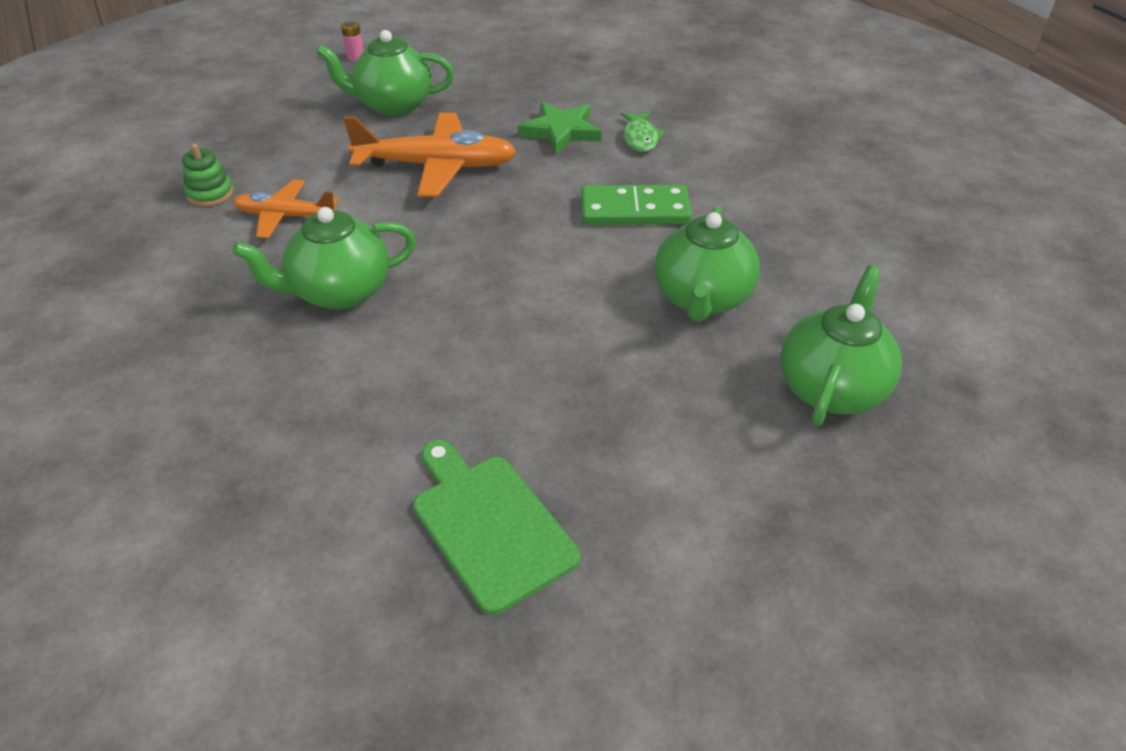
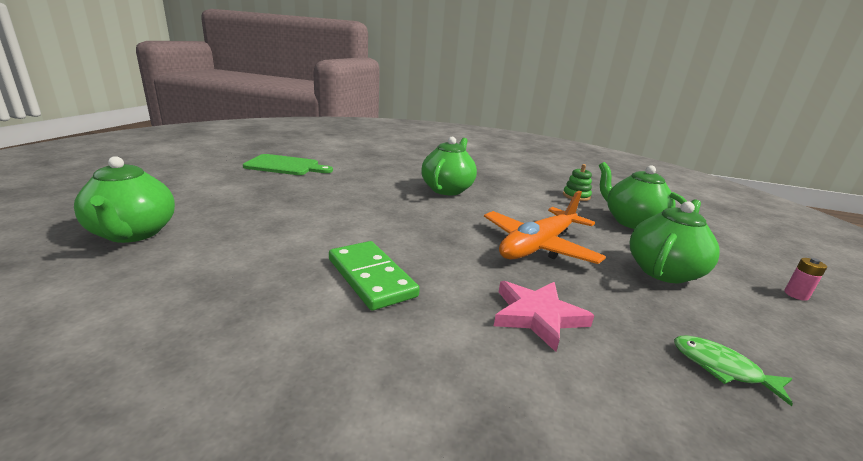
camera: 130 degrees right, 20 degrees down
(285, 216) = (530, 200): orange plane -> none
(561, 131) = (537, 316): green star -> pink star
(635, 210) = (371, 277): green domino -> green domino turned 75 degrees counterclockwise
(640, 138) = (469, 353): green fish -> green fish (721, 368)
(702, 299) = (258, 244): green teapot -> green teapot (631, 222)

